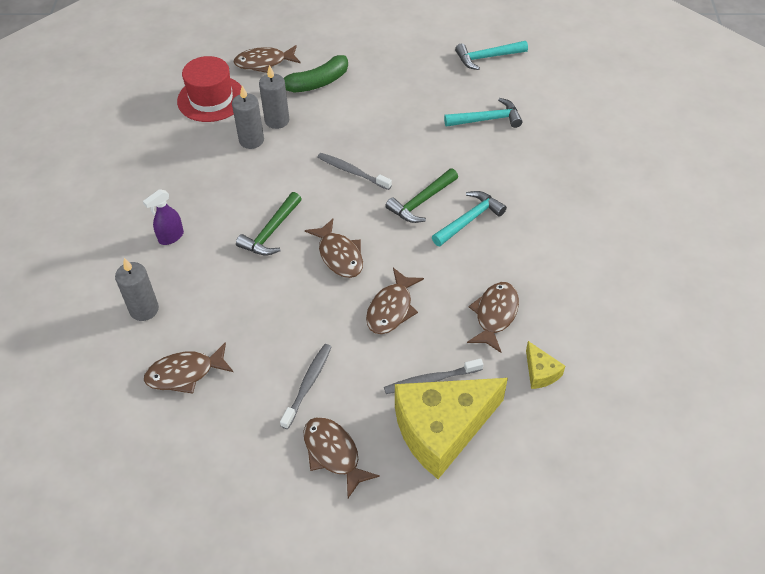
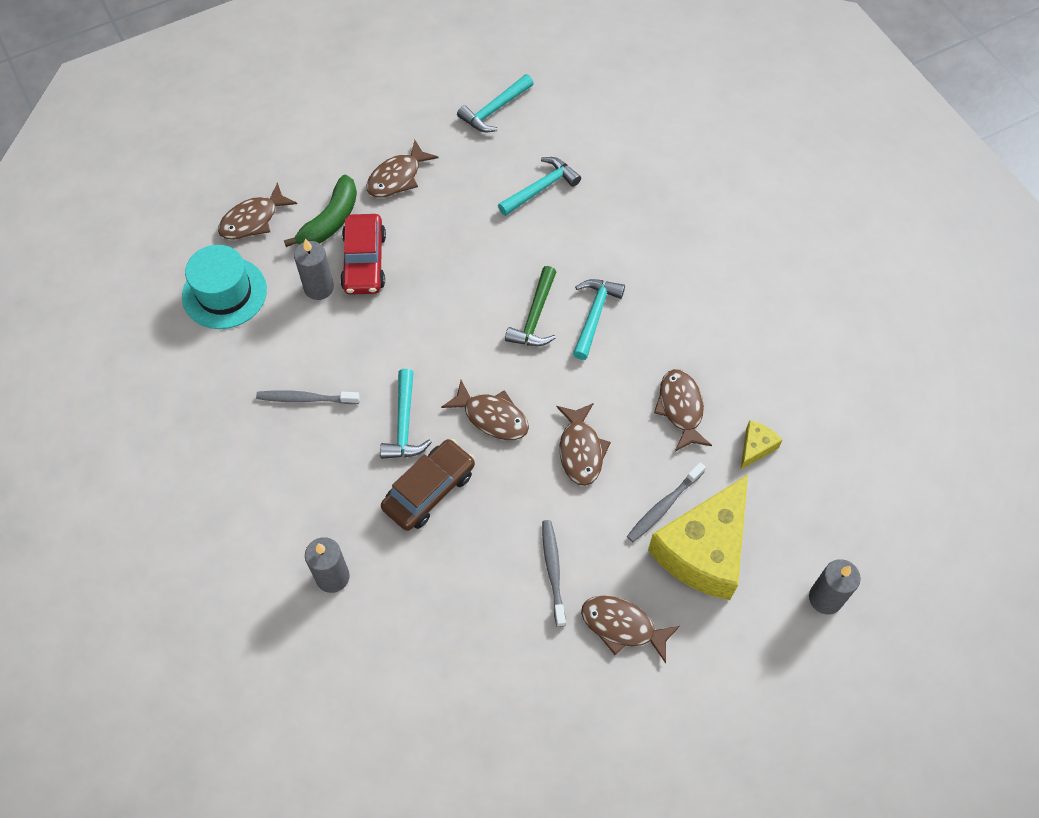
camera: 30 degrees left, 10 degrees up
(171, 237) = (301, 482): purple spray bottle -> none
(185, 373) = (425, 623): brown fish -> brown fish (397, 177)
(211, 99) = (224, 293): red hat -> turquoise hat
(251, 140) = (307, 325): grey candle -> grey candle (825, 598)
(256, 284) = (429, 490): none -> brown car
(271, 232) = (404, 424): green hammer -> turquoise hammer
(321, 117) = (364, 262): none -> red car
(352, 172) = (442, 314): grey toothbrush -> grey toothbrush (306, 399)
(540, 372) = (756, 447): yellow cheese -> yellow cheese turned 90 degrees counterclockwise

